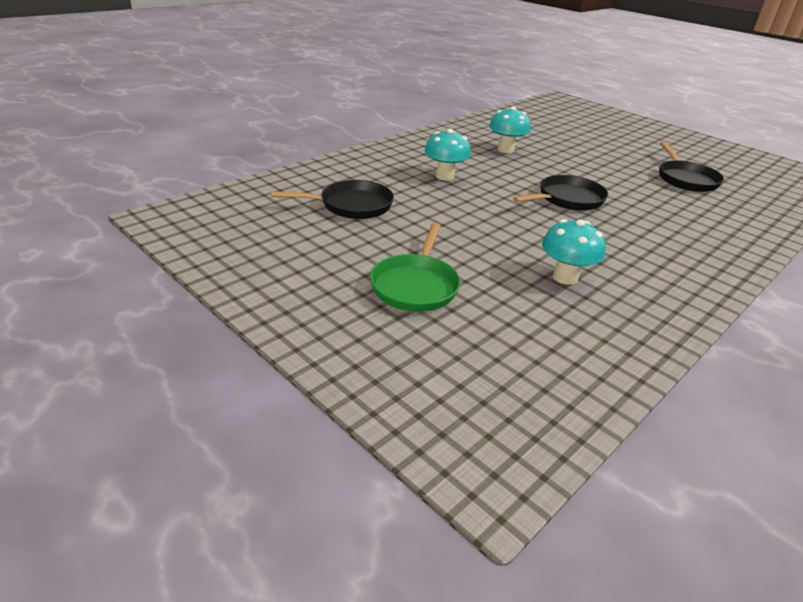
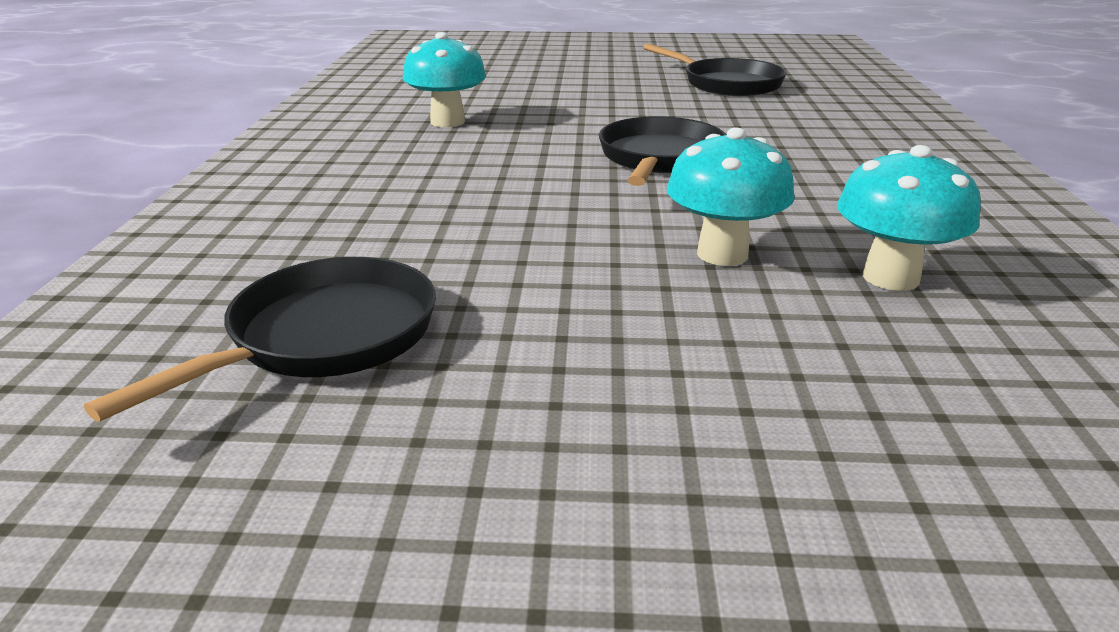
camera: 40 degrees left, 5 degrees down
(415, 285) = (749, 446): green pan -> none
(445, 176) = (422, 197): turquoise mushroom -> turquoise mushroom (722, 254)

